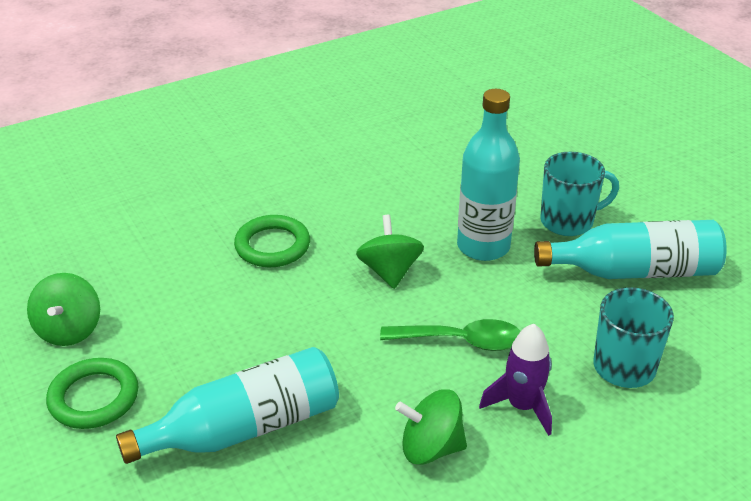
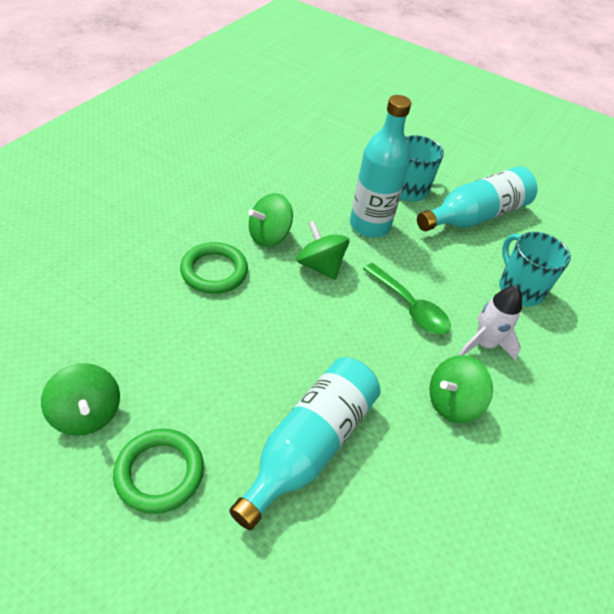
camera: 35 degrees left, 10 degrees up
(356, 228) = (269, 236): none -> green spinning top
(461, 341) = (409, 307): green spoon -> green spoon turned 75 degrees clockwise
(522, 406) = (484, 344): purple rocket -> white rocket

